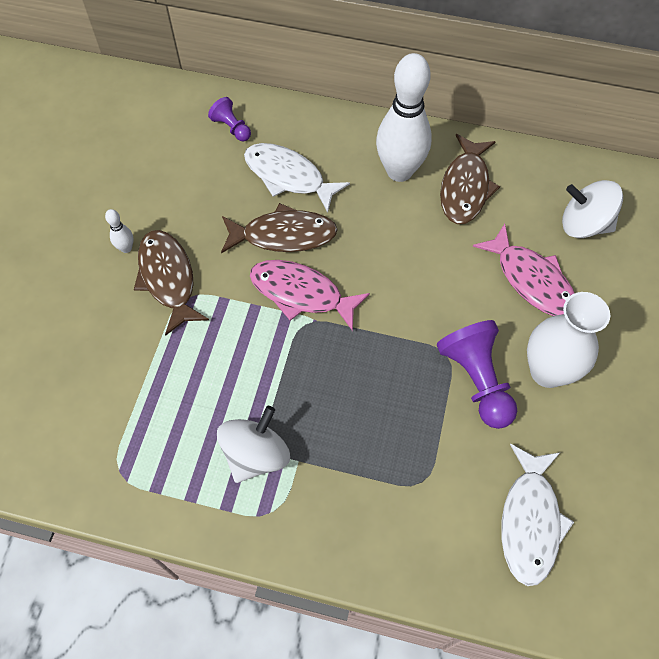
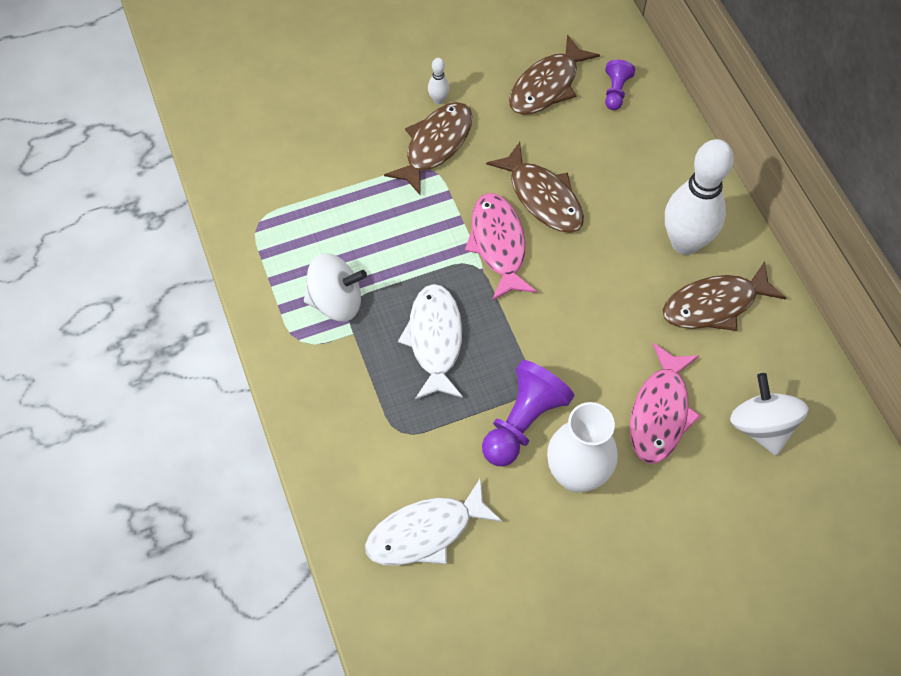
camera: 55 degrees right, 0 degrees up
(185, 166) = (547, 85): none -> brown fish
(288, 177) = (603, 164): white fish -> white fish (435, 340)

